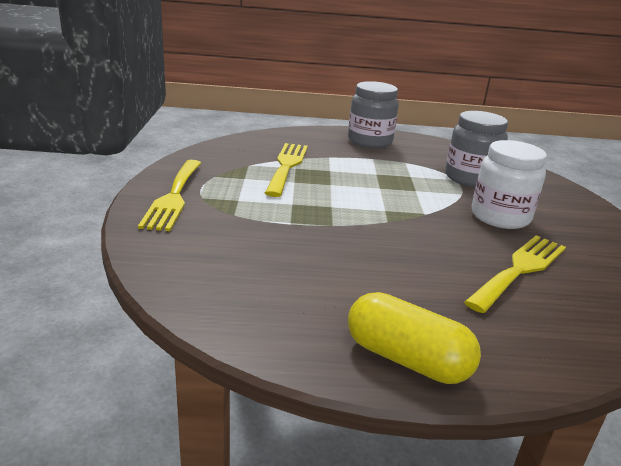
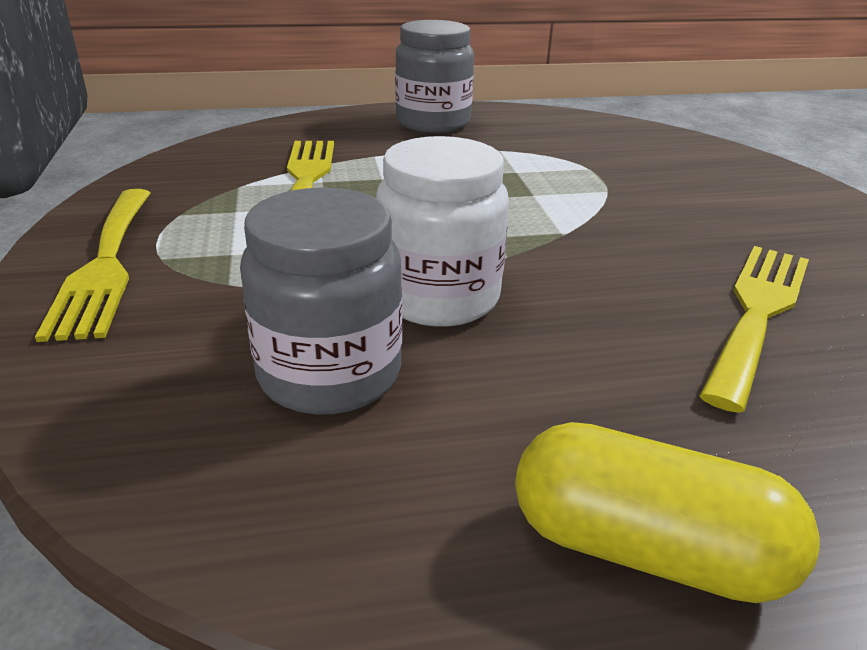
camera: 10 degrees left, 5 degrees up
(470, 178) = (609, 163): grey jar -> grey jar (329, 374)
(500, 217) = (683, 222): white jar -> white jar (438, 298)

